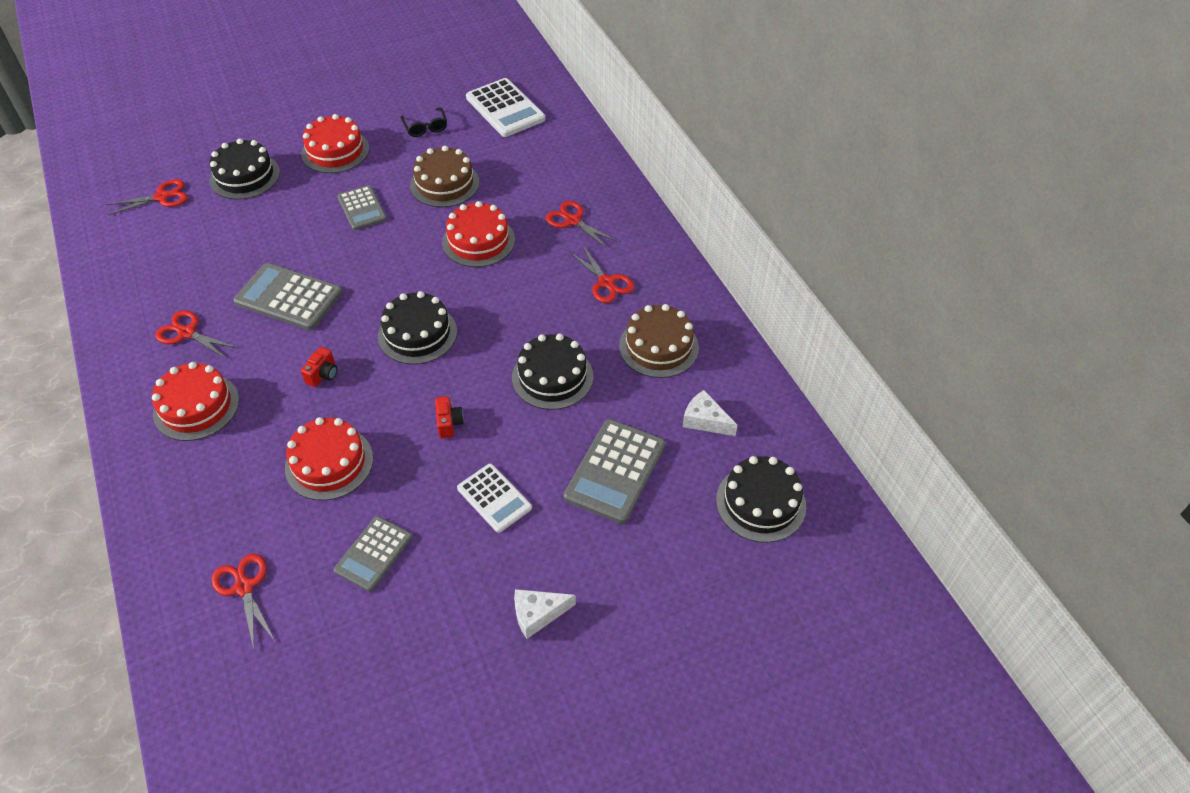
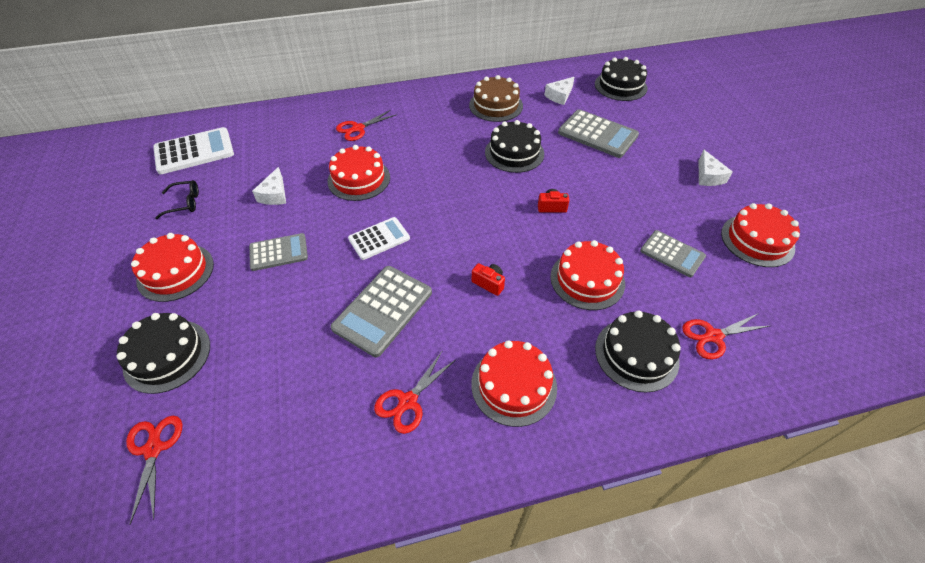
camera: 80 degrees left, 0 degrees up
(404, 663) = (757, 240): none -> red cake
(417, 334) = (455, 220): black cake -> black cake (636, 354)
(444, 184) = (275, 195): brown cake -> white cheese
(494, 498) = (620, 189): white calculator -> white calculator (379, 239)
(606, 282) = (430, 120): red scissors -> none

